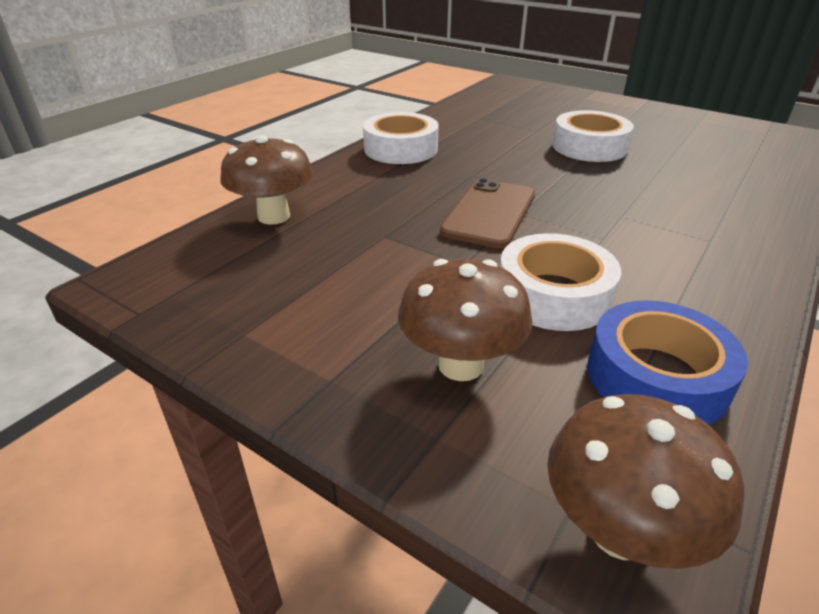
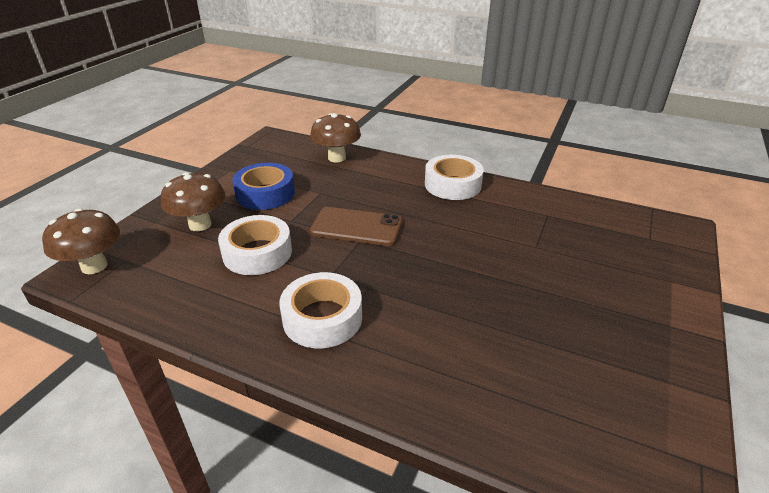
camera: 80 degrees right, 0 degrees up
(589, 147) = (509, 278): white tape -> white tape (322, 318)
(656, 377) = (179, 285): blue tape -> blue tape (265, 193)

